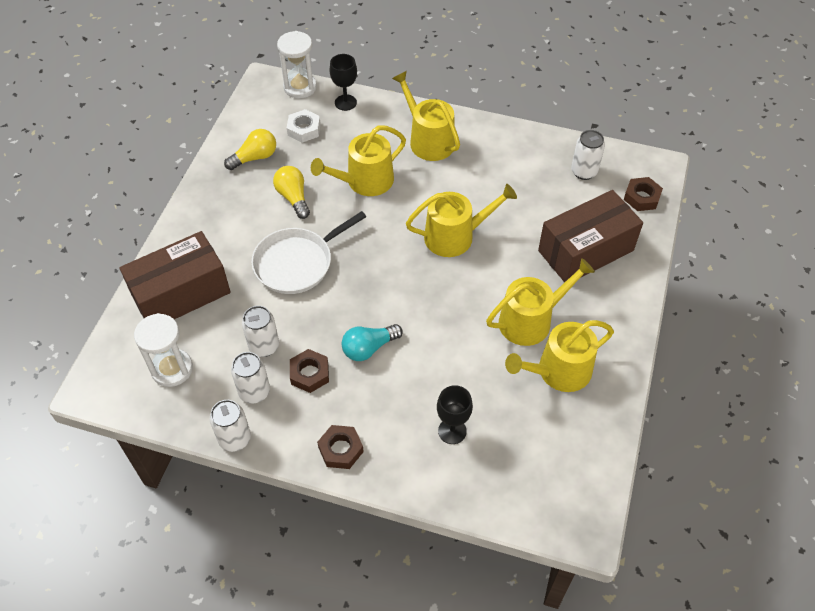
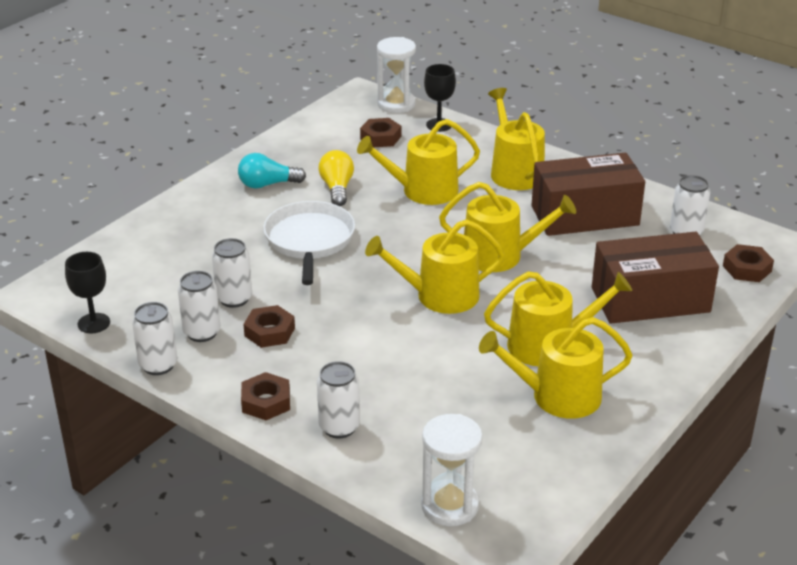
camera: 20 degrees right, 20 degrees down
(172, 369) = (128, 295): white hourglass -> white hourglass (450, 506)
(181, 294) = (173, 239): brown box -> brown box (585, 215)
(255, 157) = (314, 149): yellow light bulb -> none
(297, 263) = (309, 240): white pan -> white pan turned 105 degrees clockwise
(304, 129) = (380, 137): white nut -> brown nut
(369, 348) = (347, 326): turquoise light bulb -> turquoise light bulb (267, 184)
(409, 457) = (339, 427): none -> white can
(427, 293) = (439, 296): none -> yellow watering can
(452, 431) = (401, 417): black goblet -> black goblet (94, 323)

